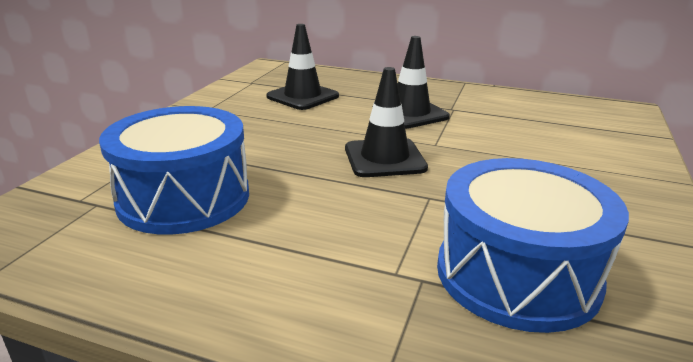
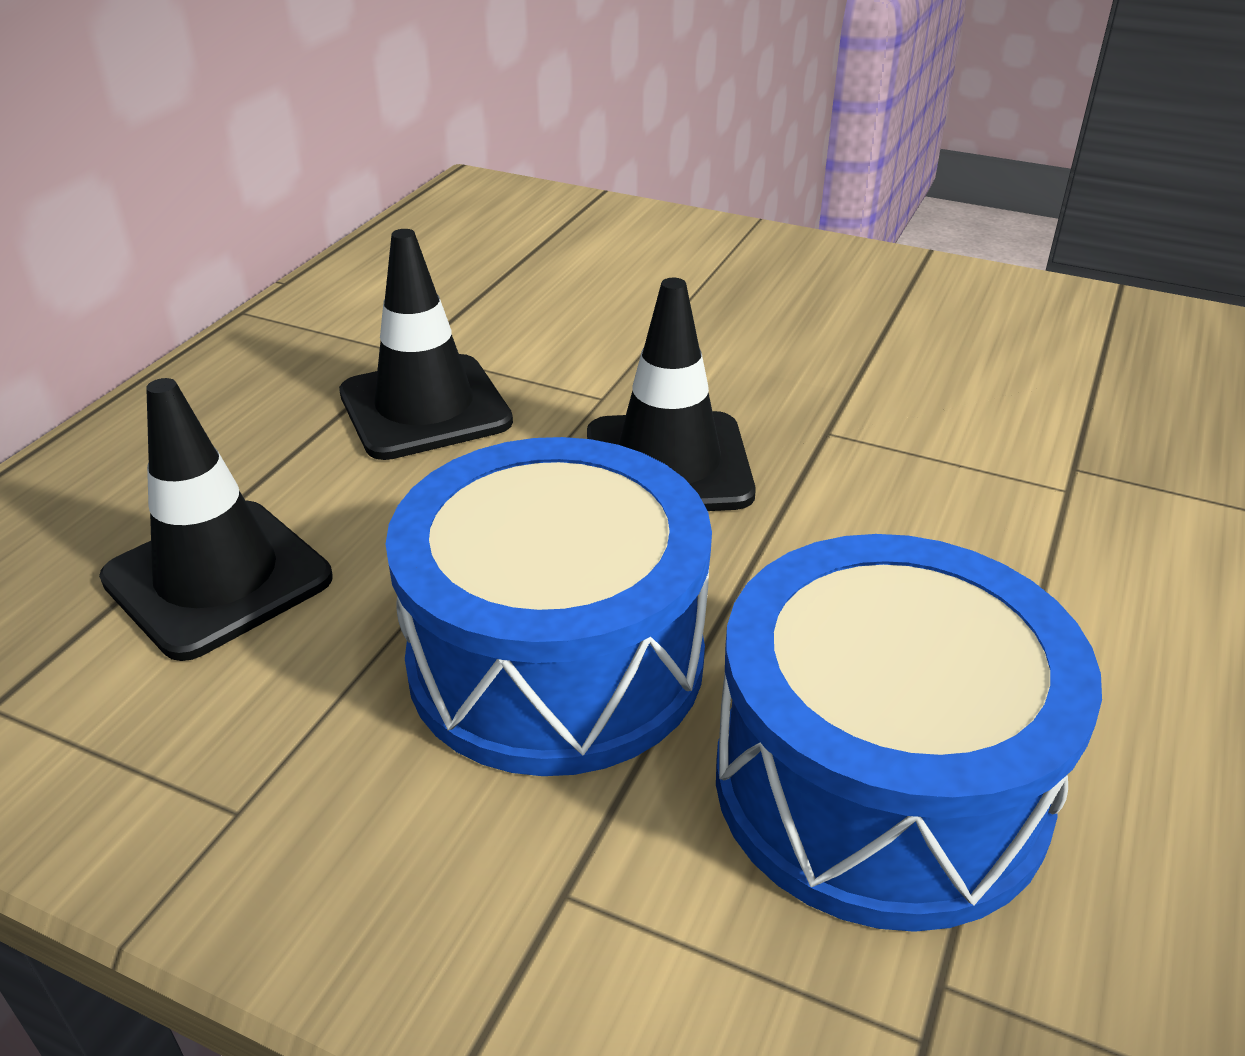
camera: 85 degrees left, 10 degrees up
(517, 274) = (1033, 389): blue drum -> blue drum (556, 659)

